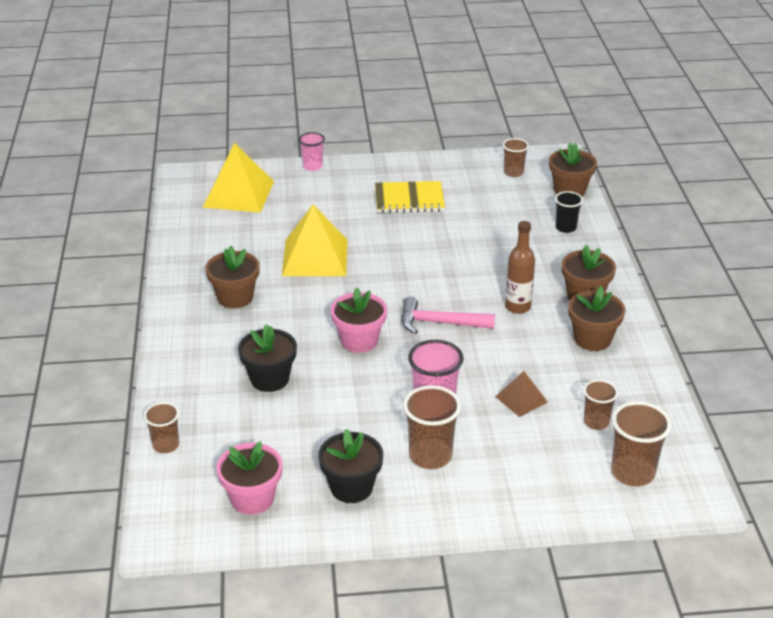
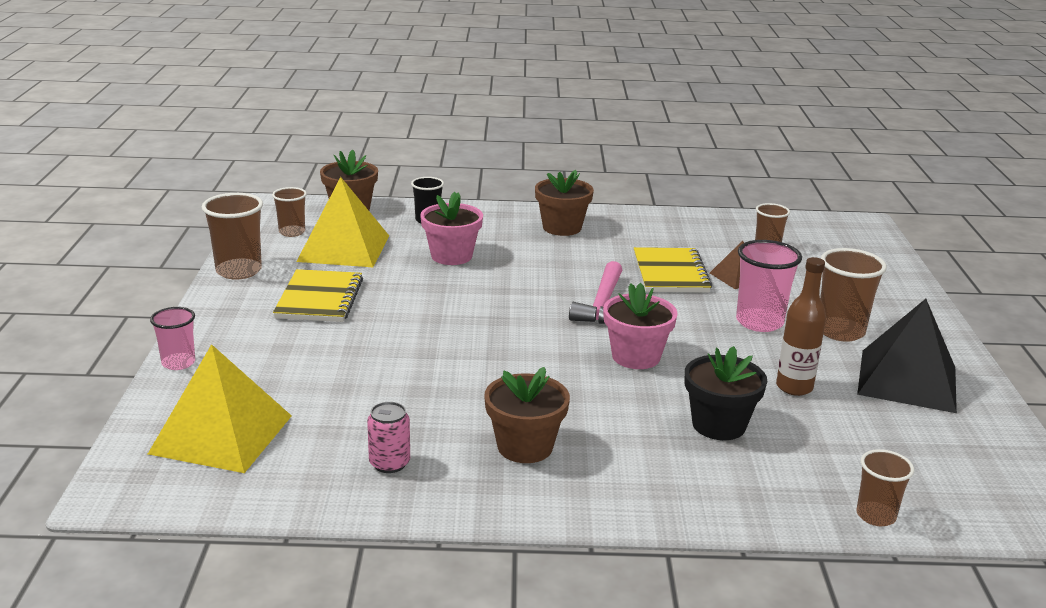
camera: 85 degrees left, 10 degrees down
(214, 251) = (389, 463): none -> pink can
(252, 499) = (952, 447): pink flower pot -> pink flower pot (451, 256)
(315, 257) = (438, 376): yellow pyramid -> yellow pyramid (344, 248)
(351, 487) = (907, 380): black flower pot -> black pyramid
(513, 359) = (670, 273): none -> yellow notebook
(517, 307) = (576, 261): brown bottle -> brown bottle (794, 387)
(592, 339) = (636, 233): brown flower pot -> none
(632, 473) = (834, 243): brown cup -> brown cup (239, 271)

